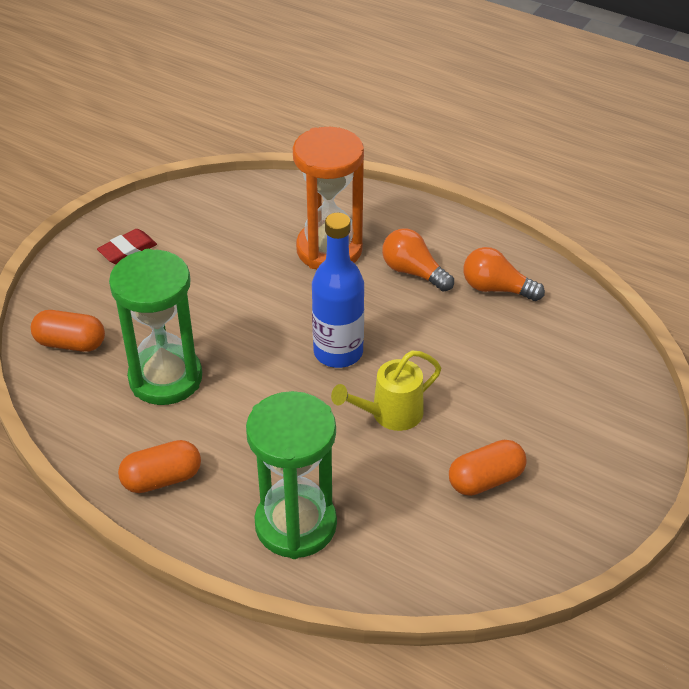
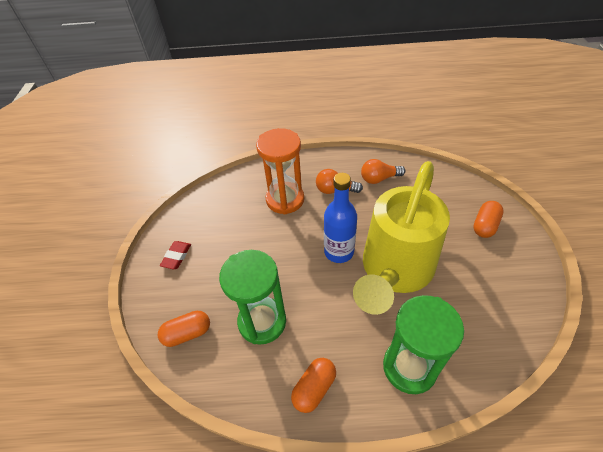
camera: 30 degrees left, 5 degrees up
(390, 414) = (394, 271): yellow watering can -> yellow watering can, size x2.42
(485, 480) = (469, 279): orange capsule -> orange capsule (485, 225)

